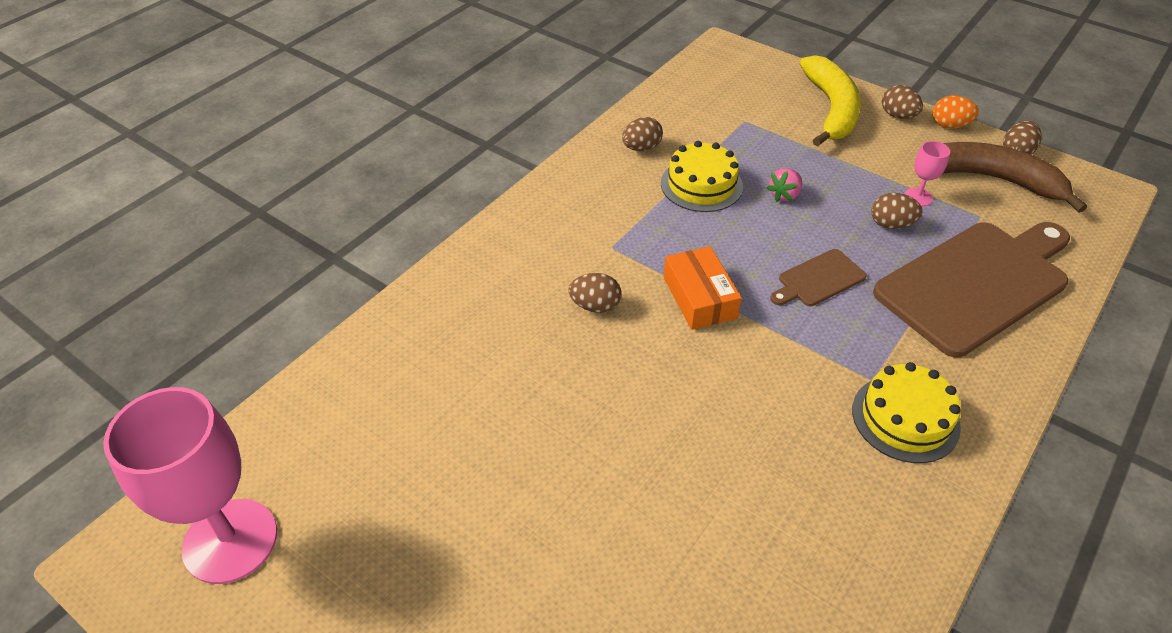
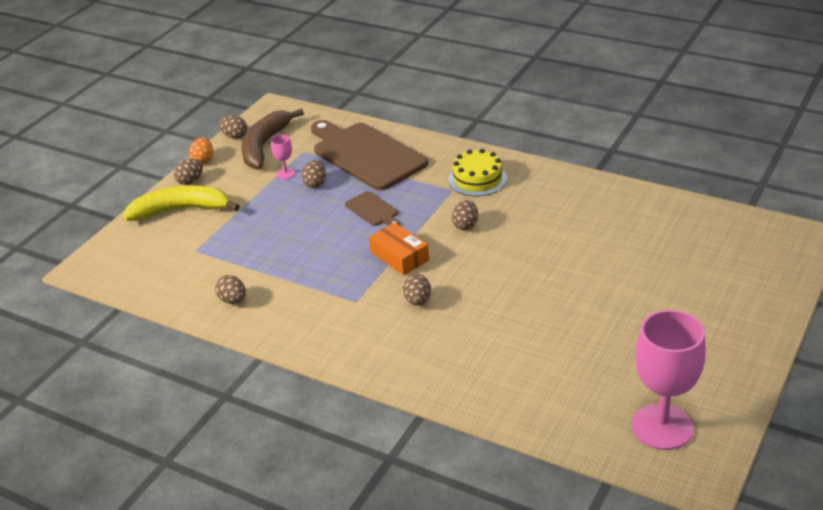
camera: 95 degrees left, 10 degrees down
(699, 297) = (399, 256): orange box -> orange box turned 75 degrees clockwise
(701, 185) = (279, 265): yellow cake -> none
(768, 382) = (465, 225): none -> brown egg
(784, 195) = (288, 227): pink strawberry -> none

